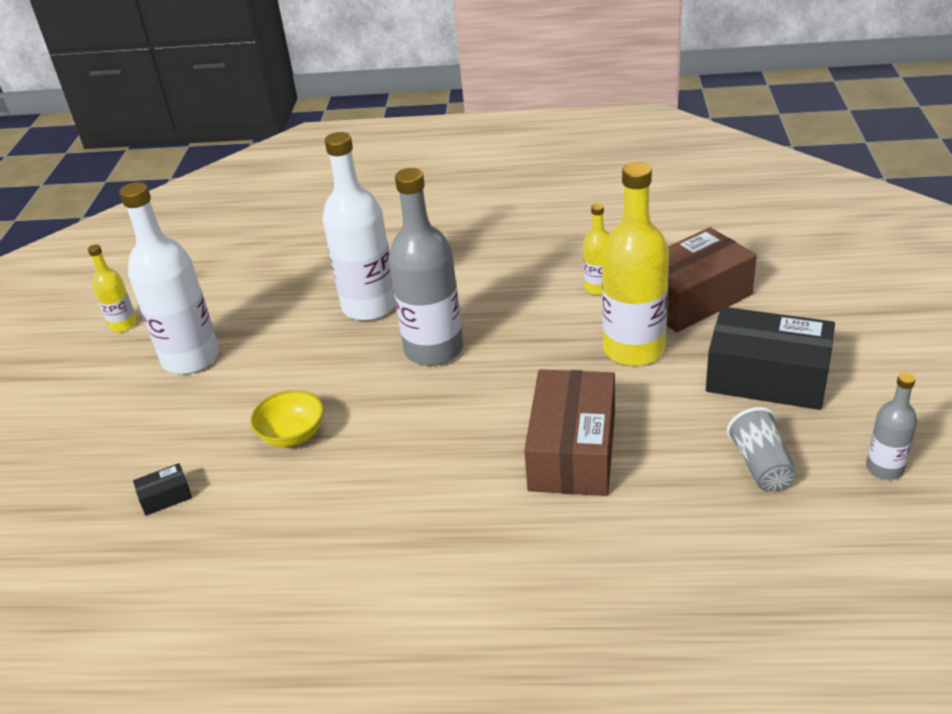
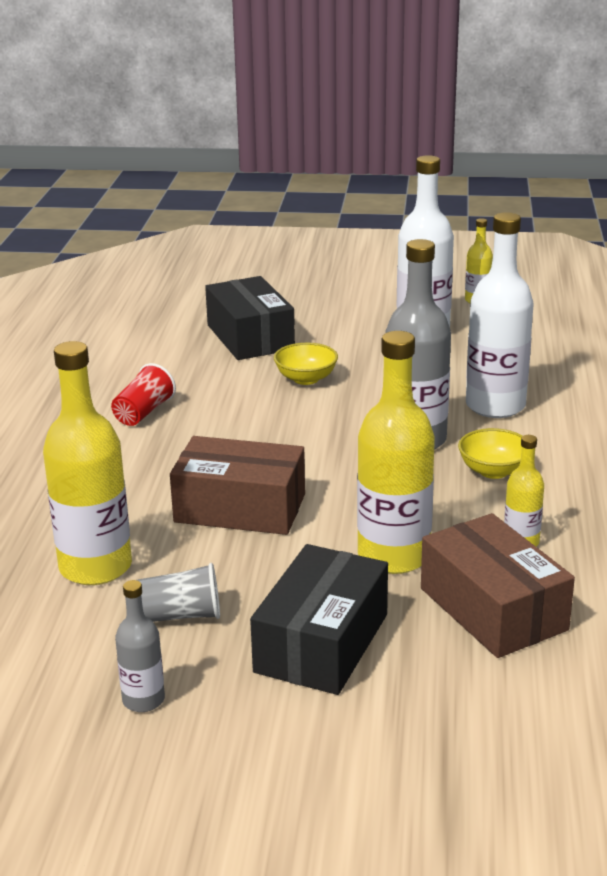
camera: 90 degrees right, 10 degrees down
(165, 497) = (250, 337): black box -> black box, size x2.48
(363, 566) = (143, 412): none -> red cup
(489, 304) = (493, 471): none -> yellow bowl
(702, 542) = (95, 567): none -> yellow bottle

